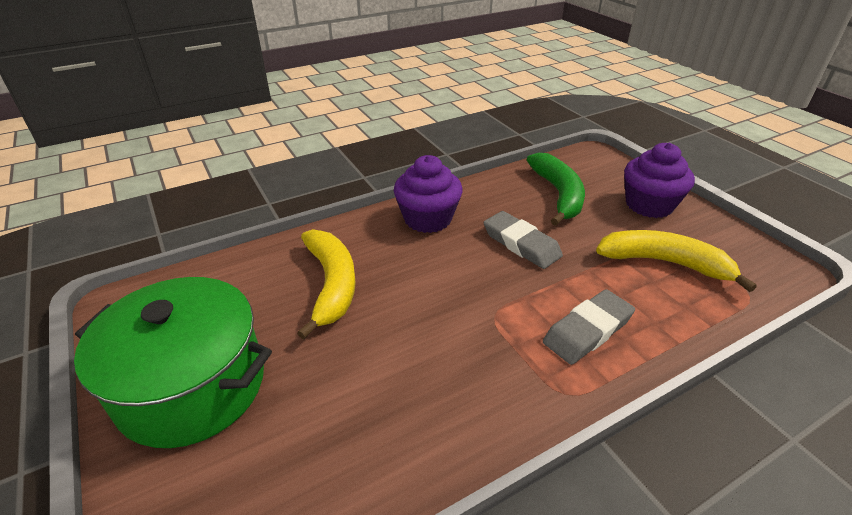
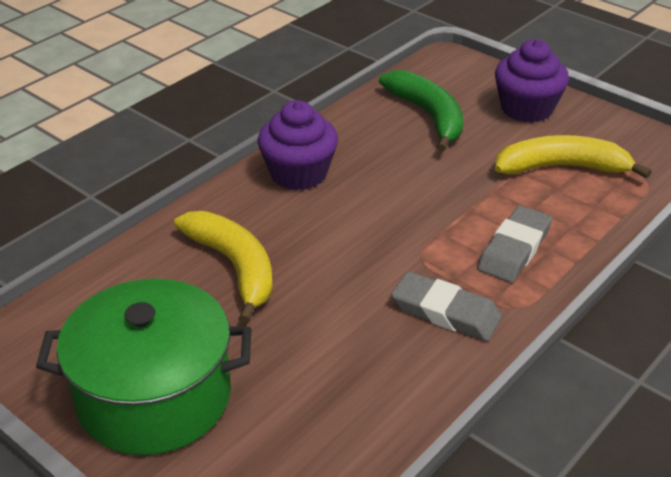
camera: 20 degrees left, 0 degrees up
(521, 244) = (413, 179): grey eraser -> grey eraser (445, 312)

